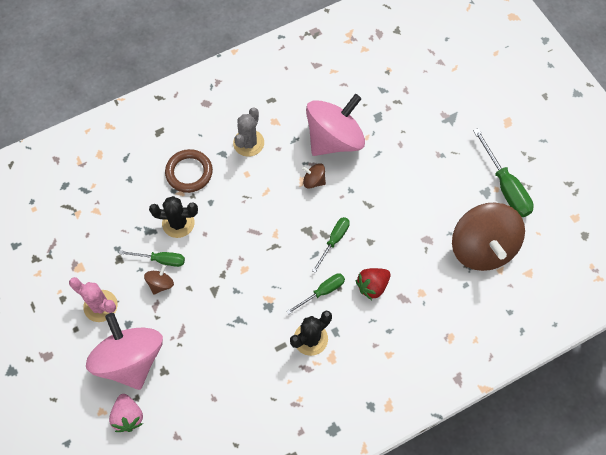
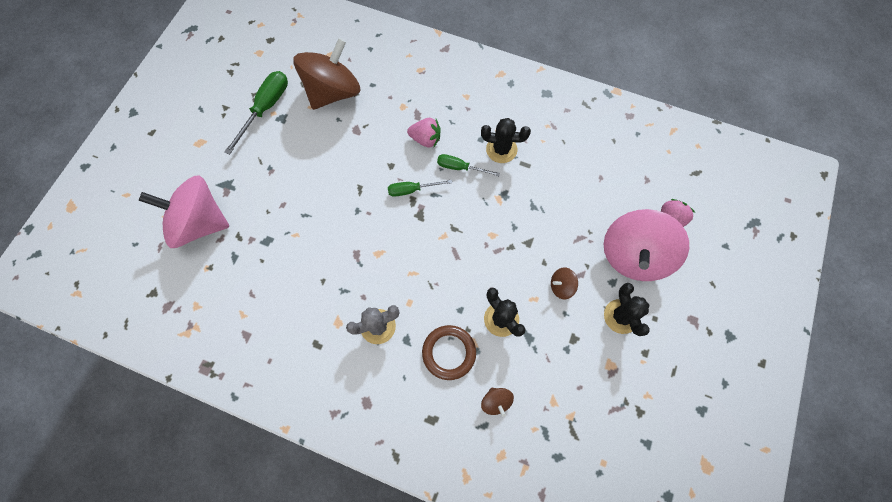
camera: 130 degrees left, 5 degrees up
(100, 306) = (621, 316): pink cactus -> black cactus
(161, 260) = (543, 304): green screwdriver -> none
(314, 181) = (371, 244): brown spinning top -> brown spinning top (496, 401)
(334, 139) = (318, 258): pink spinning top -> pink spinning top (200, 223)
(372, 286) = (425, 139): red strawberry -> pink strawberry

